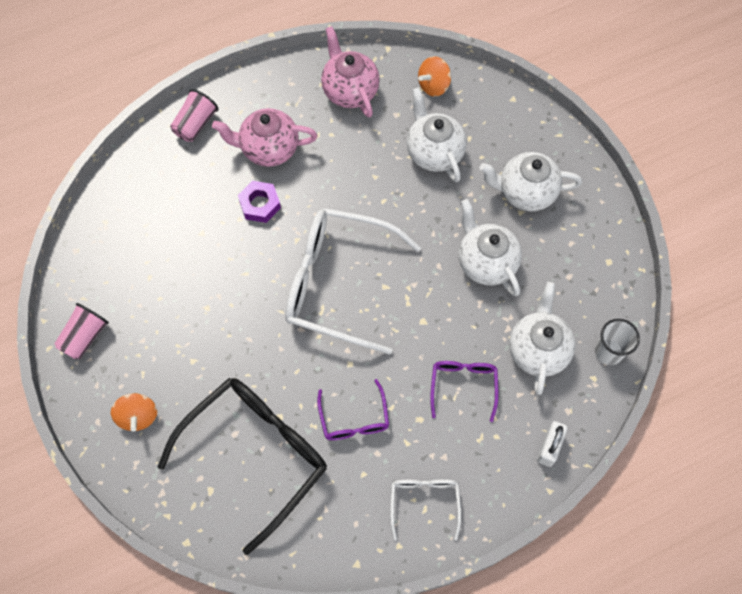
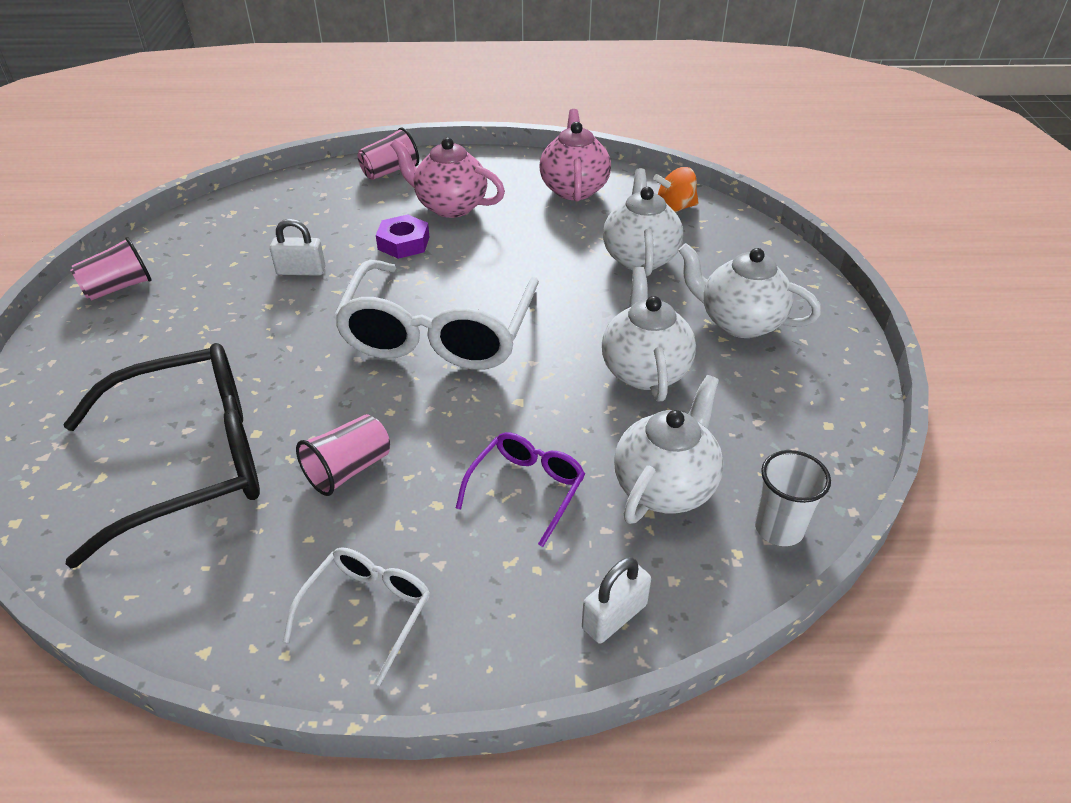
camera: 25 degrees right, 25 degrees down
(138, 416) = (98, 372): orange spinning top -> none
(205, 264) = (301, 271): none -> white padlock
(339, 283) = (439, 332): white glasses -> white glasses turned 120 degrees counterclockwise
(354, 418) = (348, 469): purple glasses -> pink cup

